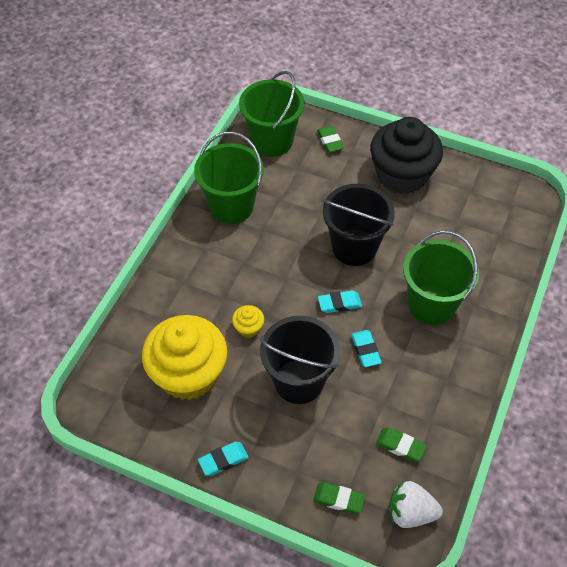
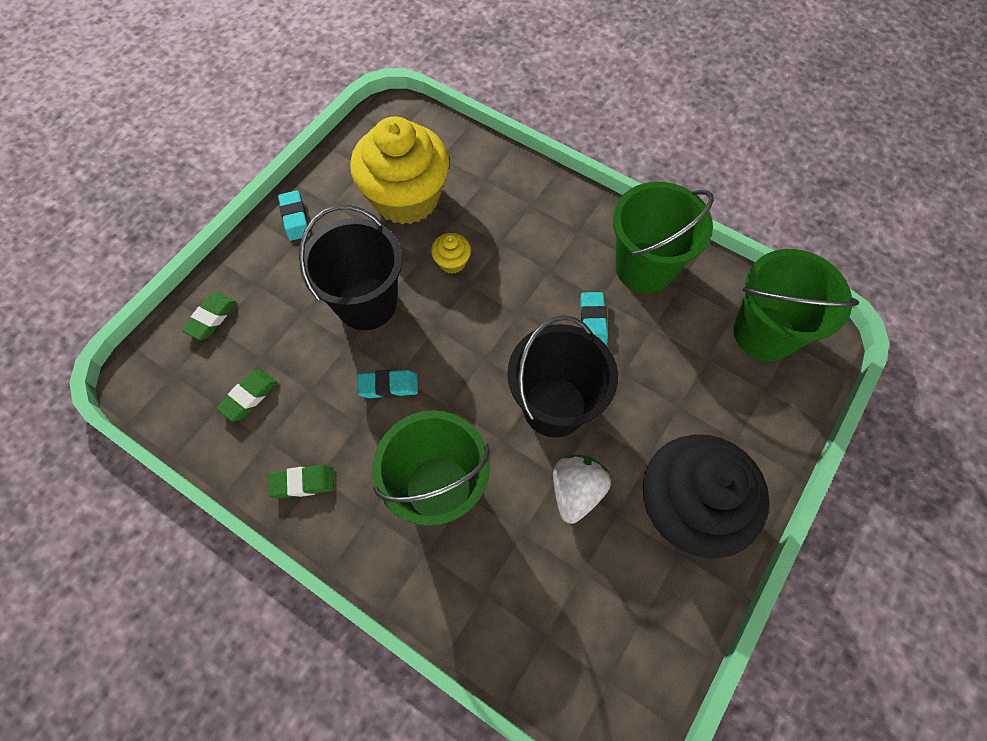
camera: 100 degrees right, 10 degrees up
(330, 141) = (762, 413): green eraser -> green eraser (303, 483)
(339, 303) = (465, 369): turquoise eraser -> turquoise eraser (593, 321)
(410, 512) = (167, 389): white strawberry -> white strawberry (576, 491)

